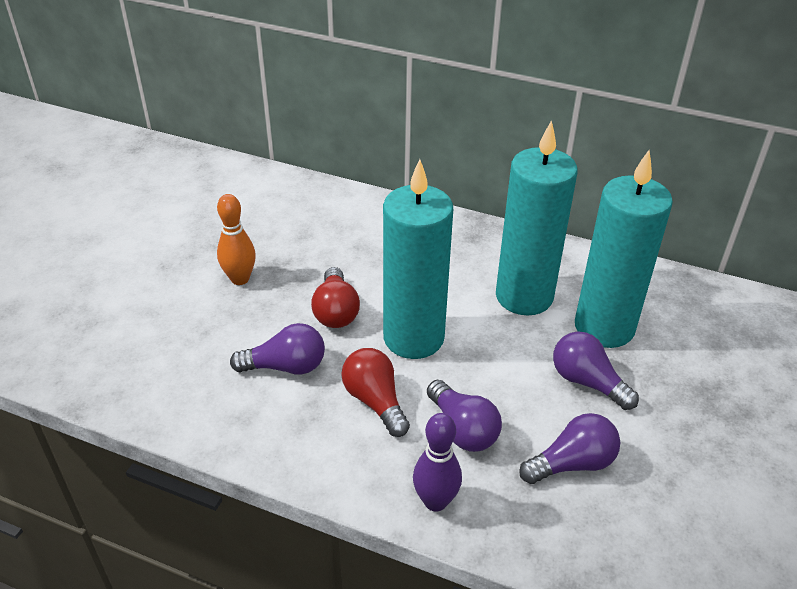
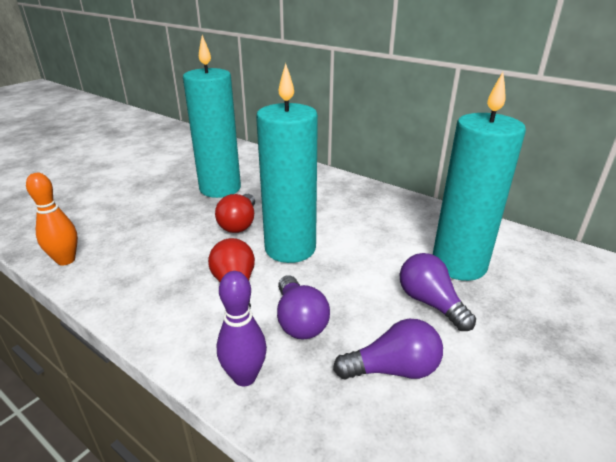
camera: 15 degrees right, 10 degrees down
(240, 279) = (183, 197): orange bowling pin -> orange bowling pin (66, 260)
(286, 366) = (180, 252): purple light bulb -> none
(524, 296) = (394, 234): turquoise candle -> turquoise candle (220, 188)

